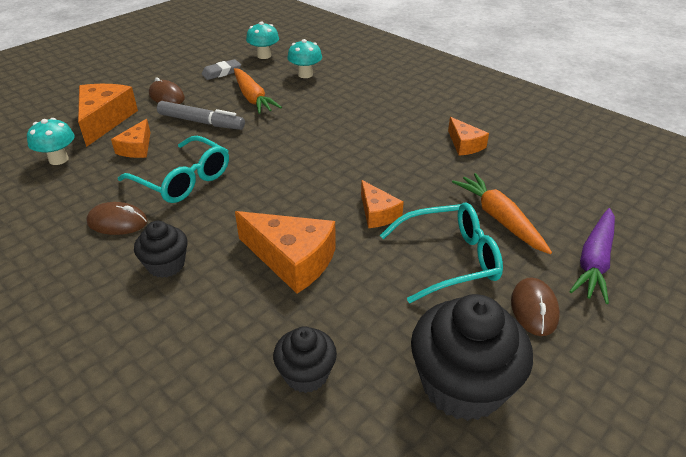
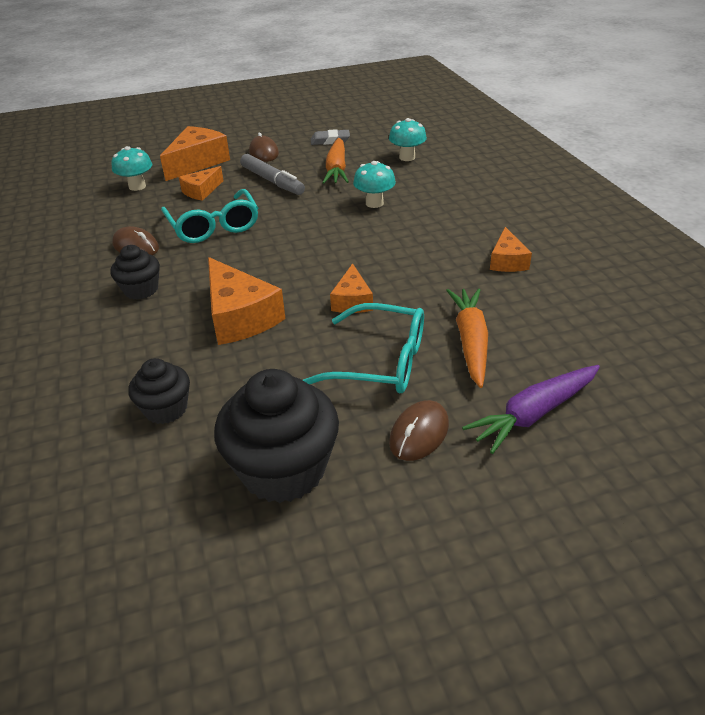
camera: 30 degrees right, 0 degrees up
(264, 56) = (384, 132): turquoise mushroom -> turquoise mushroom (374, 203)

